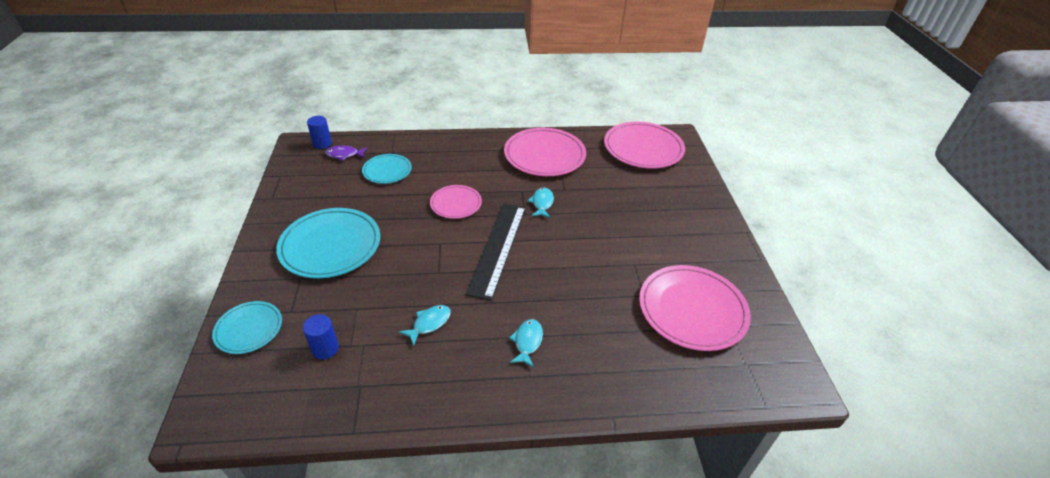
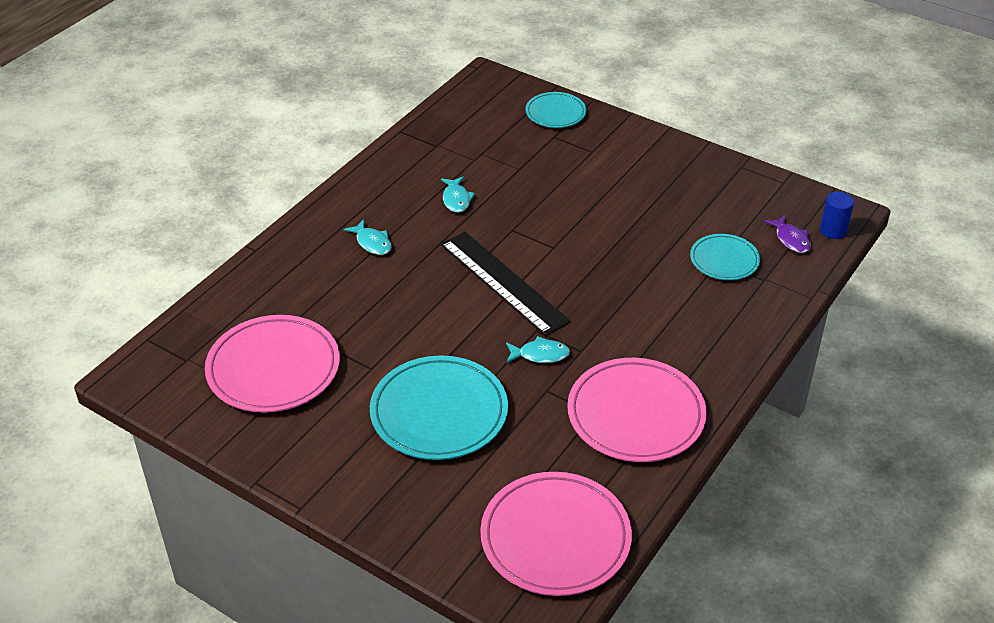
camera: 130 degrees right, 0 degrees up
(325, 348) = (492, 141): blue cylinder -> none
(330, 246) = (621, 180): turquoise plate -> turquoise plate (439, 412)
(344, 155) = (791, 239): purple fish -> purple fish turned 120 degrees clockwise
(456, 204) = (607, 286): pink plate -> none
(542, 203) = (540, 355): turquoise fish -> turquoise fish turned 45 degrees counterclockwise

